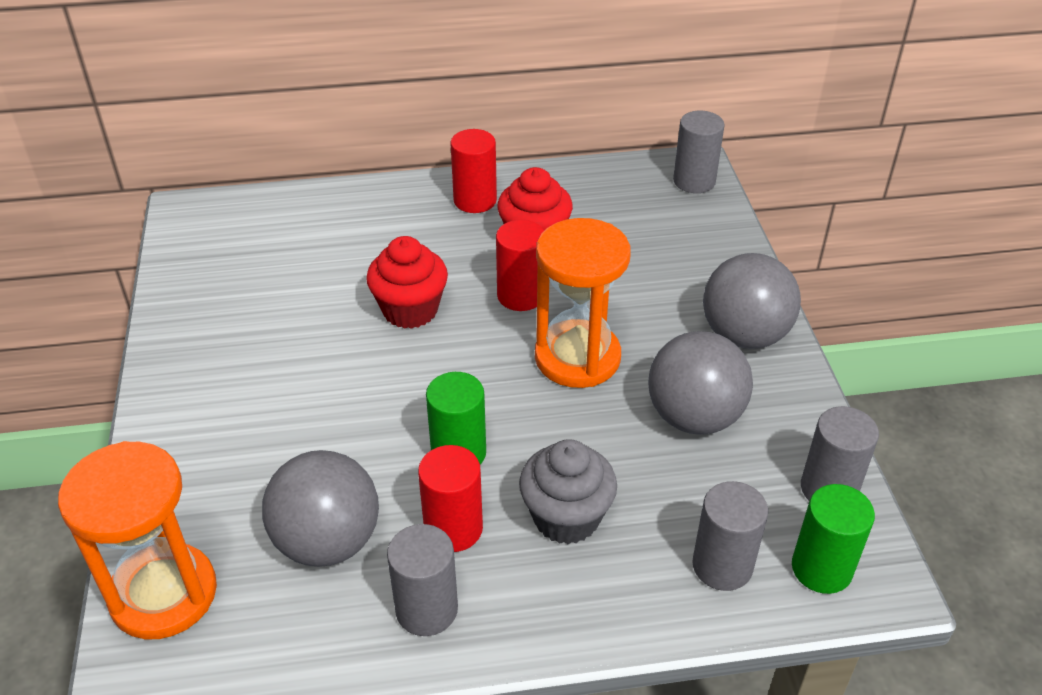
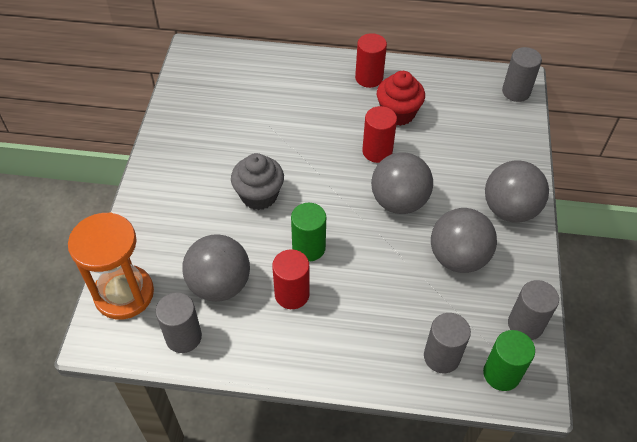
camera: 15 degrees right, 10 degrees up
(410, 310) = (307, 147): red cupcake -> none
(426, 609) = (263, 339): grey cylinder -> grey cylinder (183, 337)
(566, 517) = (359, 303): grey cupcake -> grey cupcake (259, 196)
(577, 357) = (399, 201): orange hourglass -> grey ball

